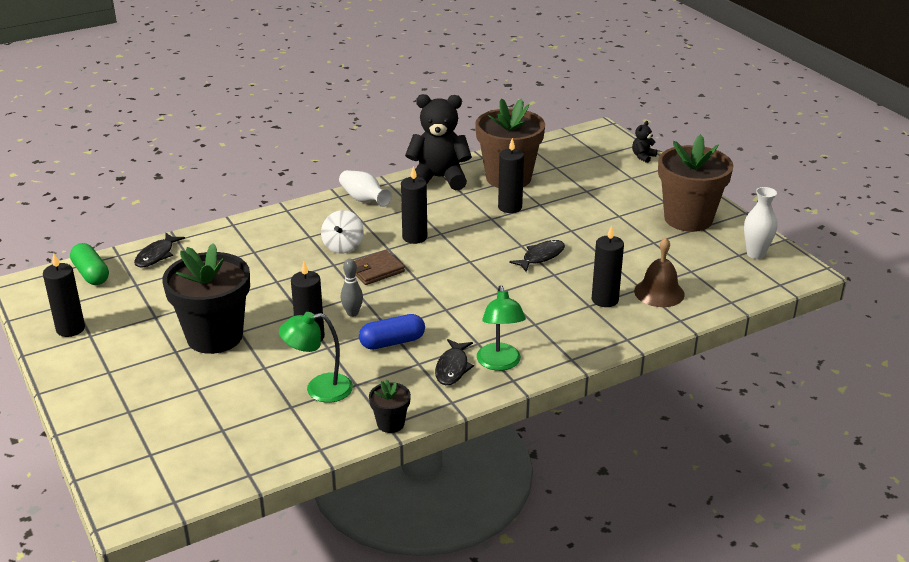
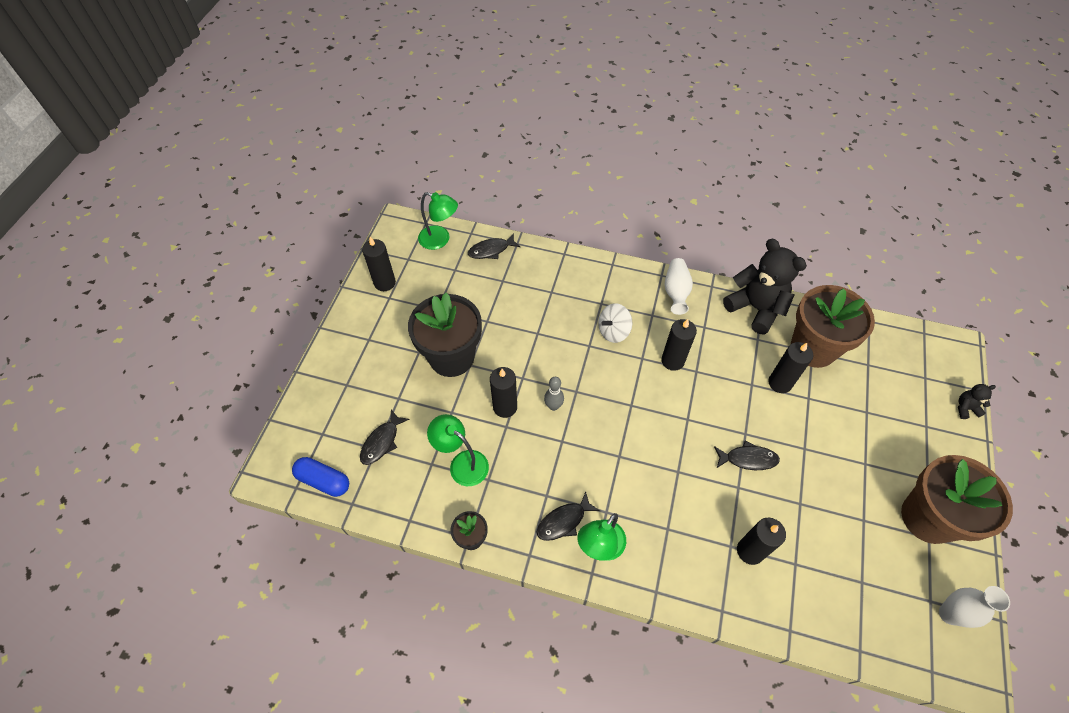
camera: 45 degrees right, 25 degrees up
(91, 274) = (440, 240): green capsule -> green lamp
(222, 422) = (382, 442): none -> black fish
(376, 270) = (611, 374): brown wallet -> none
(392, 342) = (550, 458): blue capsule -> blue capsule (324, 480)
(659, 292) = (805, 583): brown bell -> none

